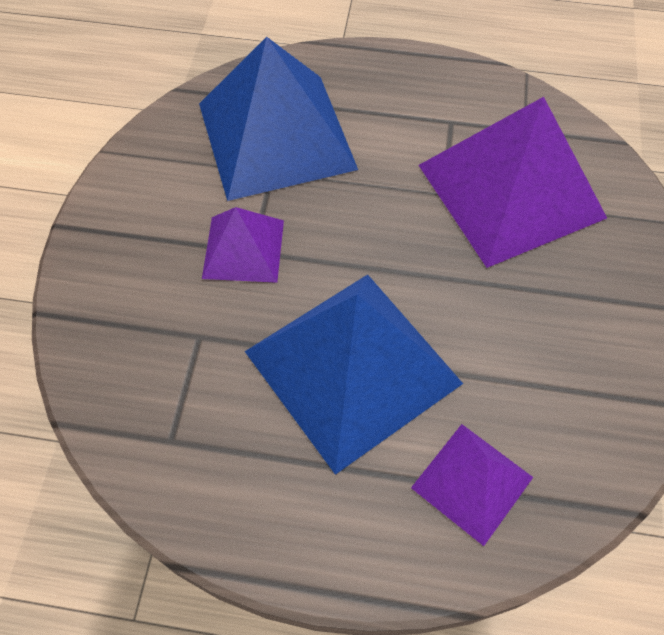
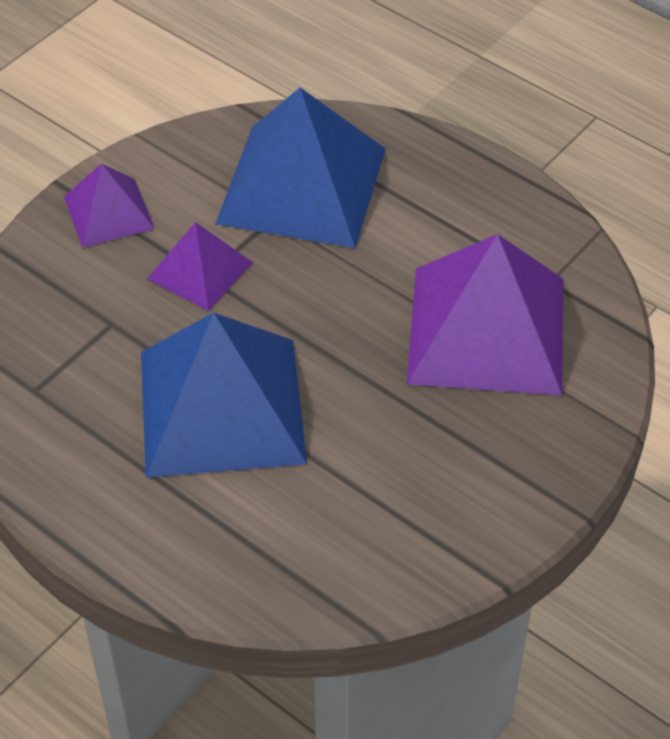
camera: 30 degrees right, 10 degrees down
(472, 482) = (253, 538): purple pyramid -> purple pyramid (108, 212)

